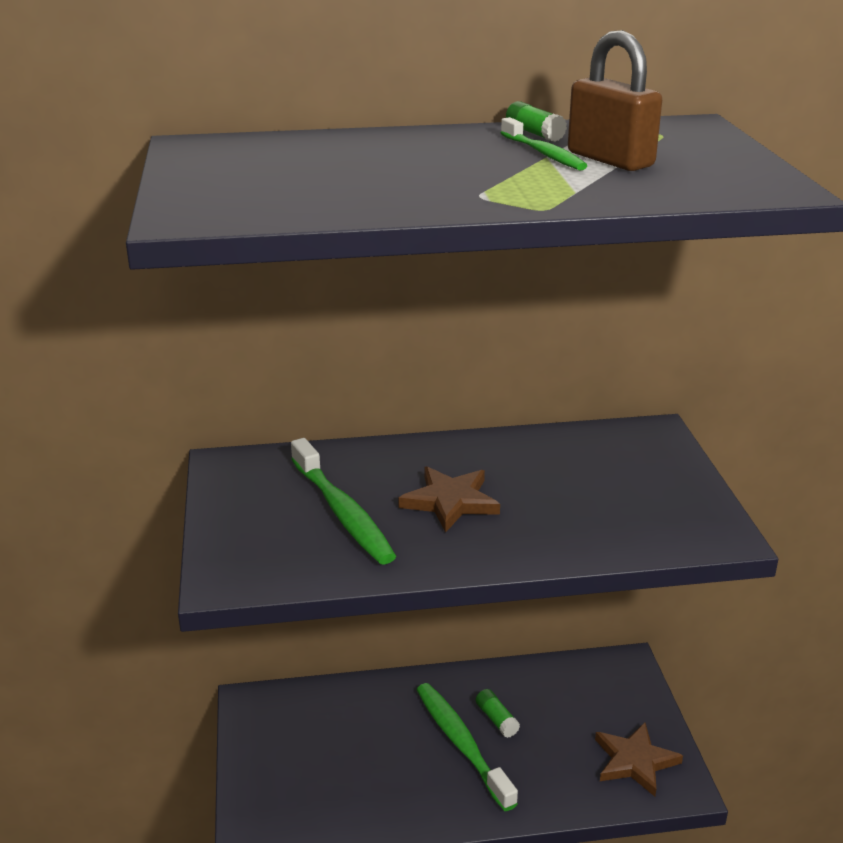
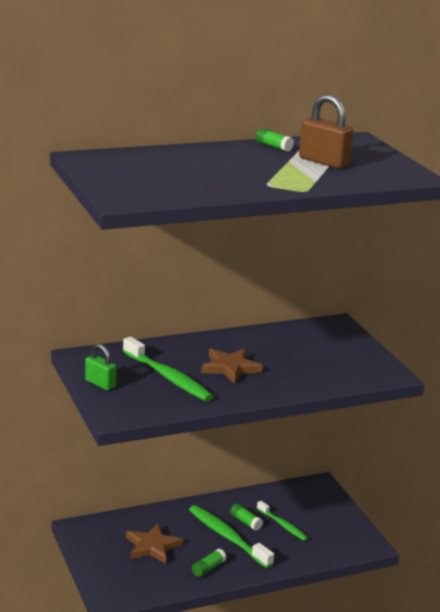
camera: 15 degrees left, 5 degrees down
(230, 516) = (100, 384): none -> green padlock
(415, 799) = (208, 568): none -> green glue stick
(543, 154) = (286, 159): green toothbrush -> green toothbrush (283, 525)
(634, 761) = (338, 535): brown star -> brown star (152, 546)

